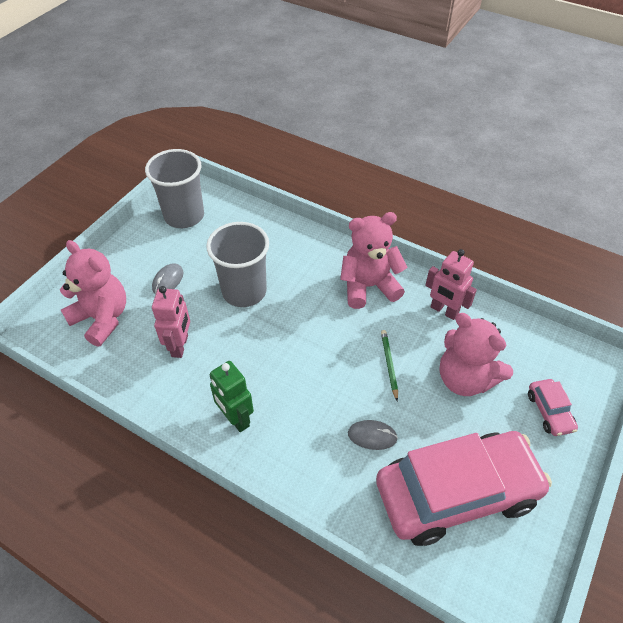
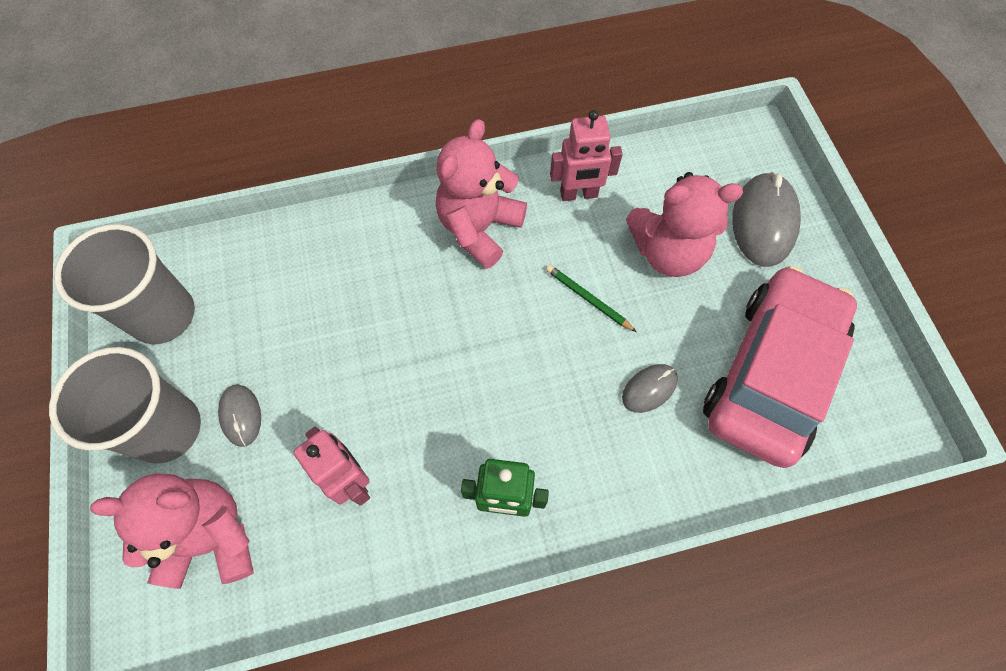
camera: 45 degrees left, 15 degrees up
(244, 291) = (351, 349): grey cup -> grey cup (167, 429)
(549, 411) = (763, 222): pink car -> grey mouse

